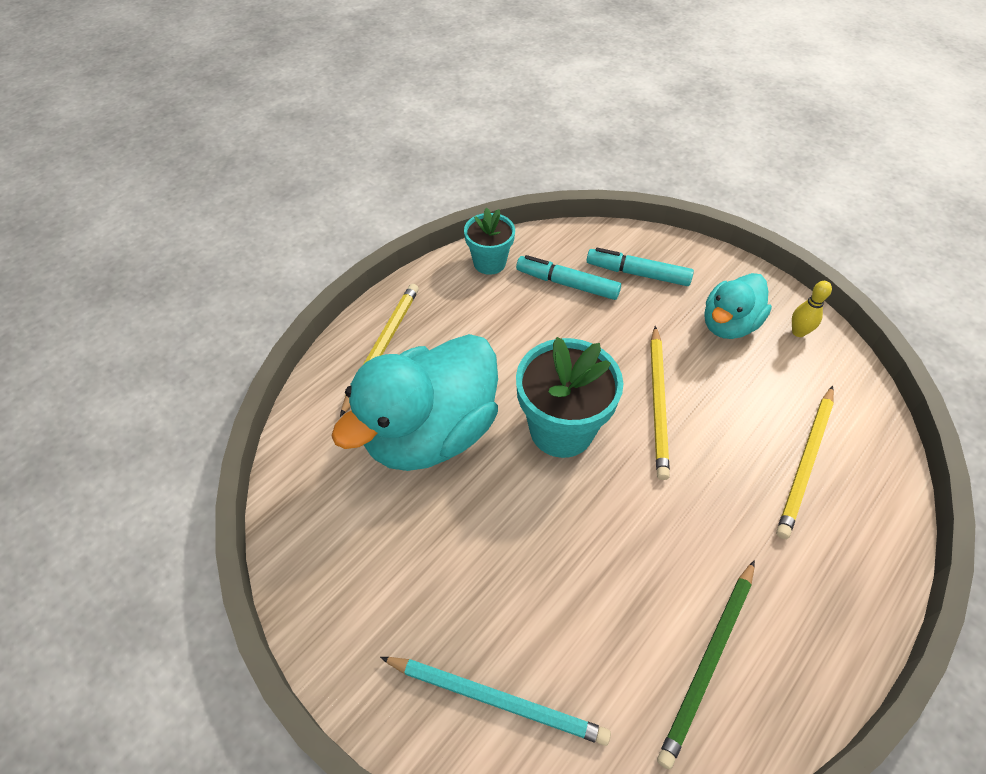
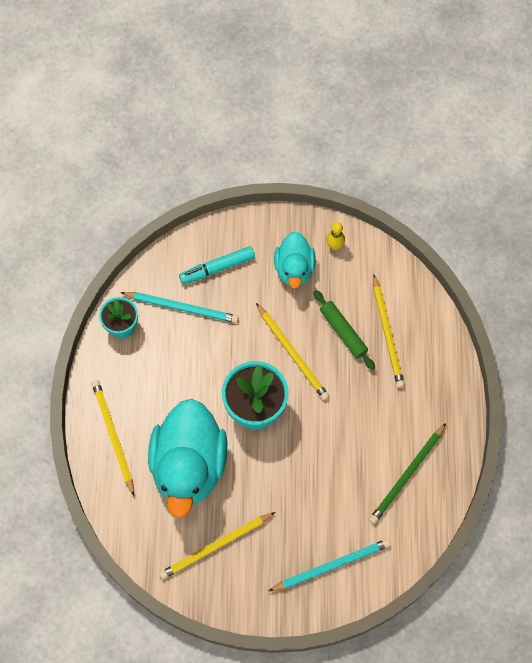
camera: 40 degrees left, 15 degrees up
(373, 545) = (215, 546): none -> yellow pencil
(567, 284) = (182, 308): turquoise marker -> turquoise pencil
(708, 662) = (407, 475): green pencil -> green pencil turned 45 degrees clockwise
(743, 422) = (343, 332): none -> green rolling pin

